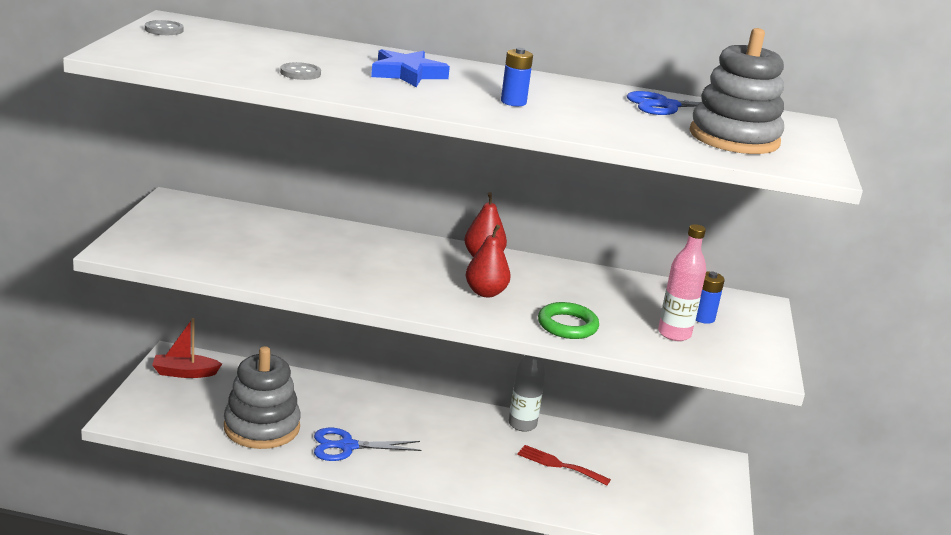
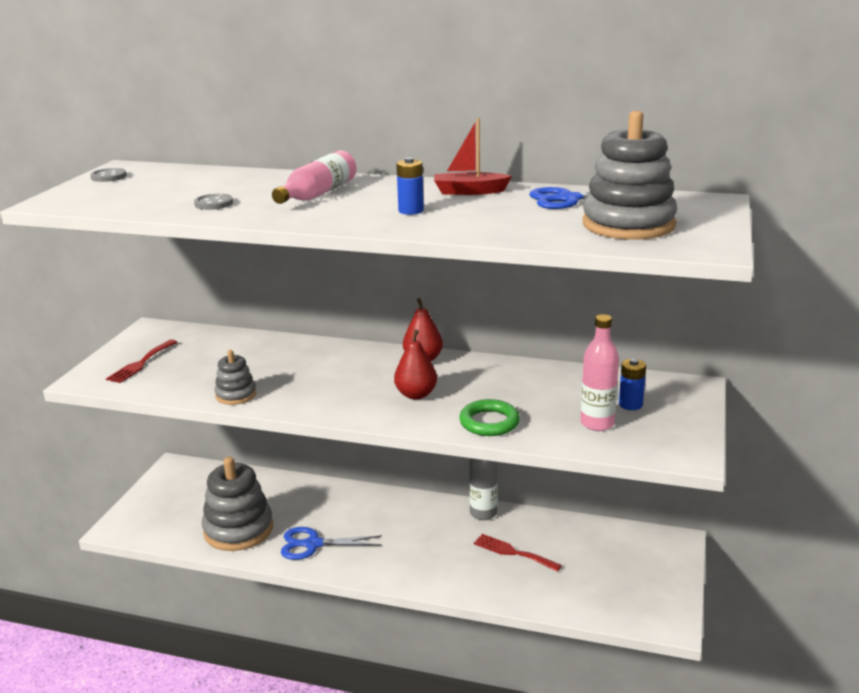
camera: 10 degrees right, 0 degrees up
(176, 237) = (141, 363): none -> red fork
(185, 373) = (180, 481): red boat -> red boat (469, 191)
(293, 279) = (236, 395): none -> grey stacking toy
(407, 74) = (318, 194): blue star -> pink bottle

